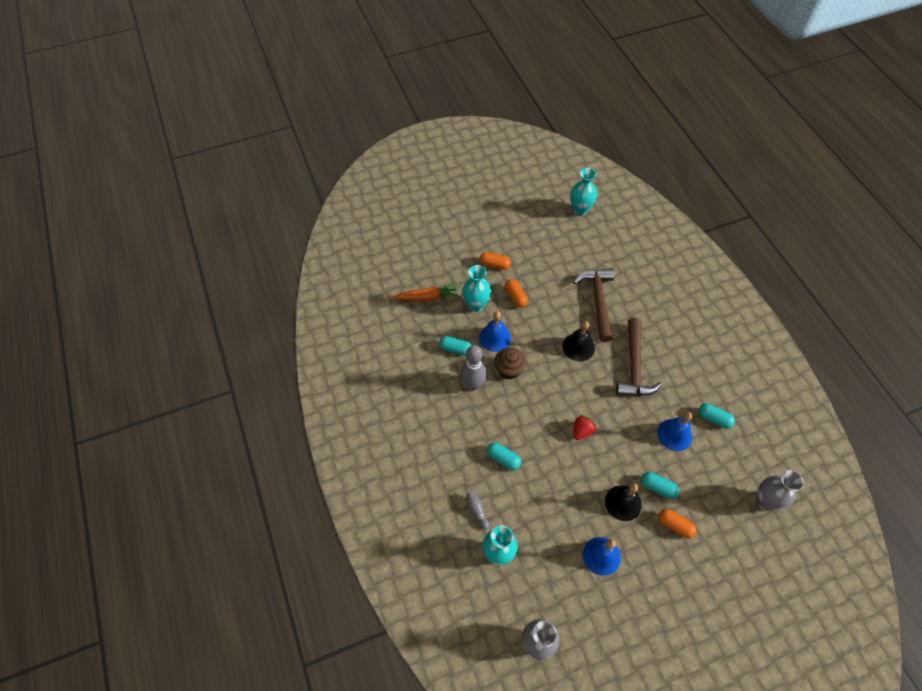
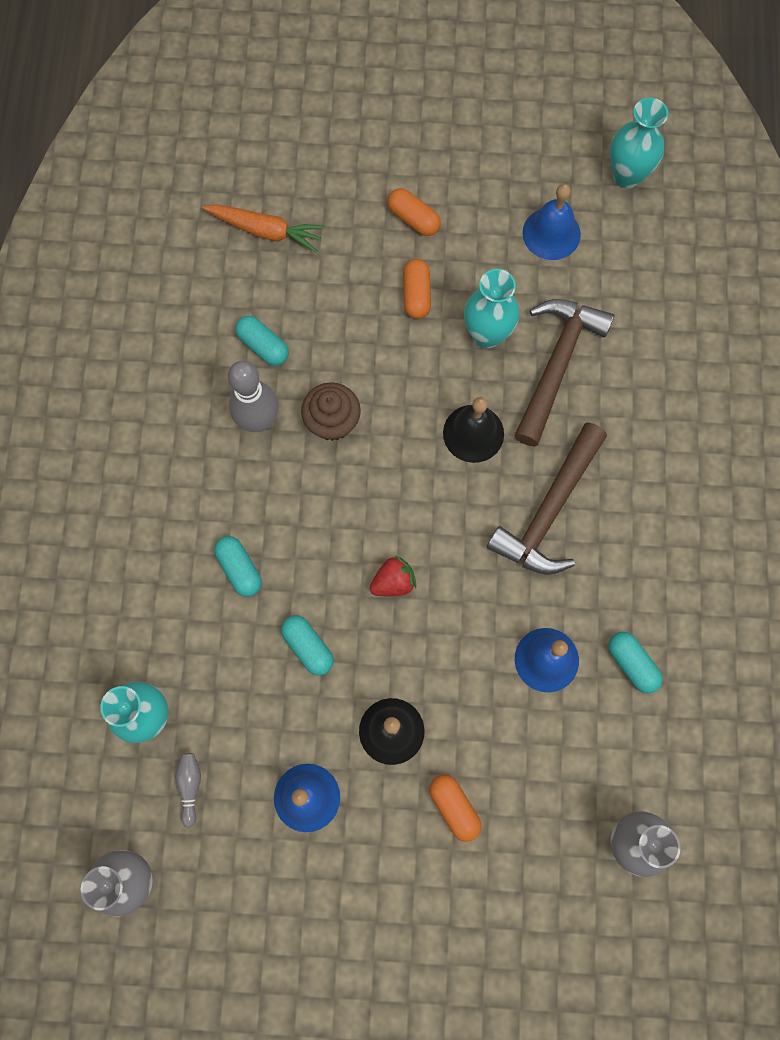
camera: 25 degrees right, 15 degrees up
(476, 305) = (340, 281): turquoise vase -> turquoise vase (487, 334)
(477, 510) = (152, 633): grey bowling pin -> grey bowling pin (190, 786)
(495, 337) = (340, 354): blue bell -> blue bell (551, 233)
(657, 487) = (464, 733): turquoise capsule -> turquoise capsule (308, 647)

